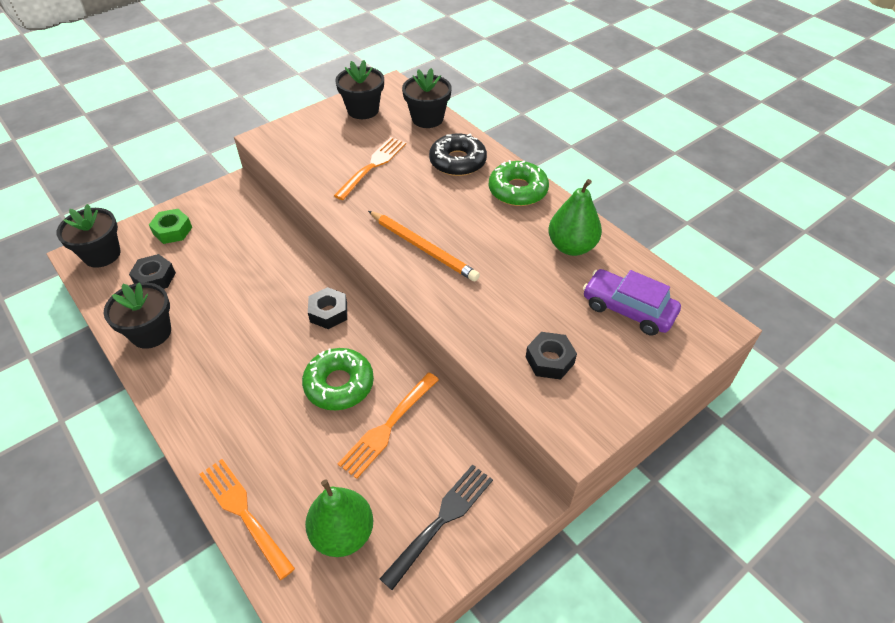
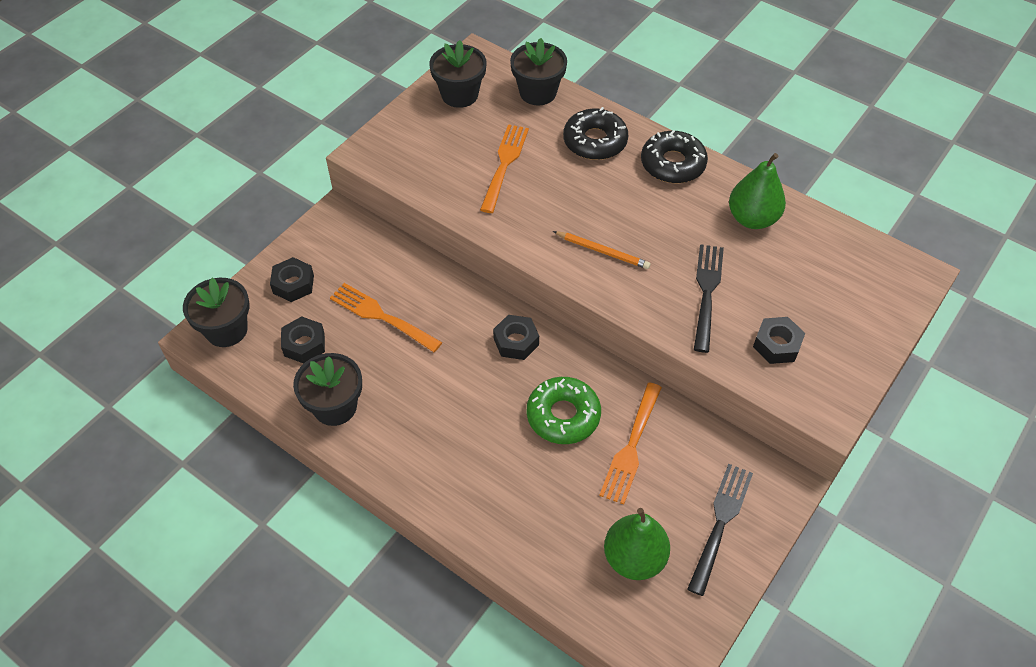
camera: 15 degrees left, 5 degrees up
(173, 231) = (293, 284): green nut -> black nut
(244, 513) = (531, 564): orange fork -> orange fork (382, 316)
(422, 248) = (602, 251): orange pencil -> orange pencil, size x0.66
(502, 301) = (707, 293): none -> black fork
(517, 190) = (672, 164): green donut -> black donut
(628, 309) = (831, 275): purple car -> none

